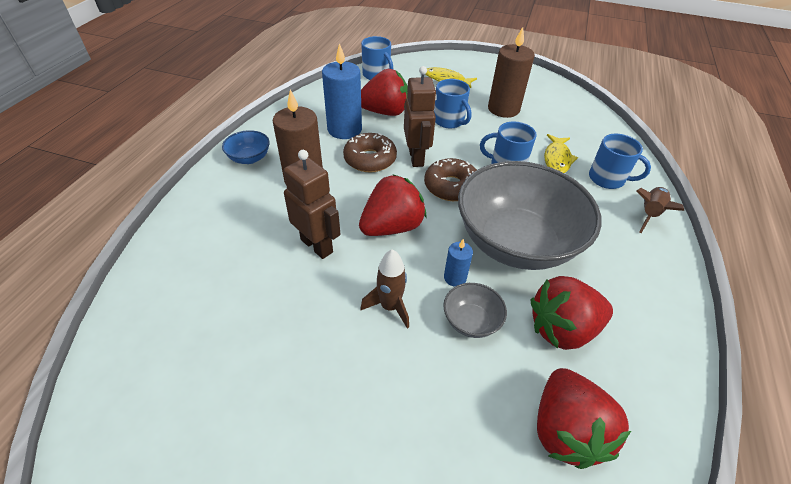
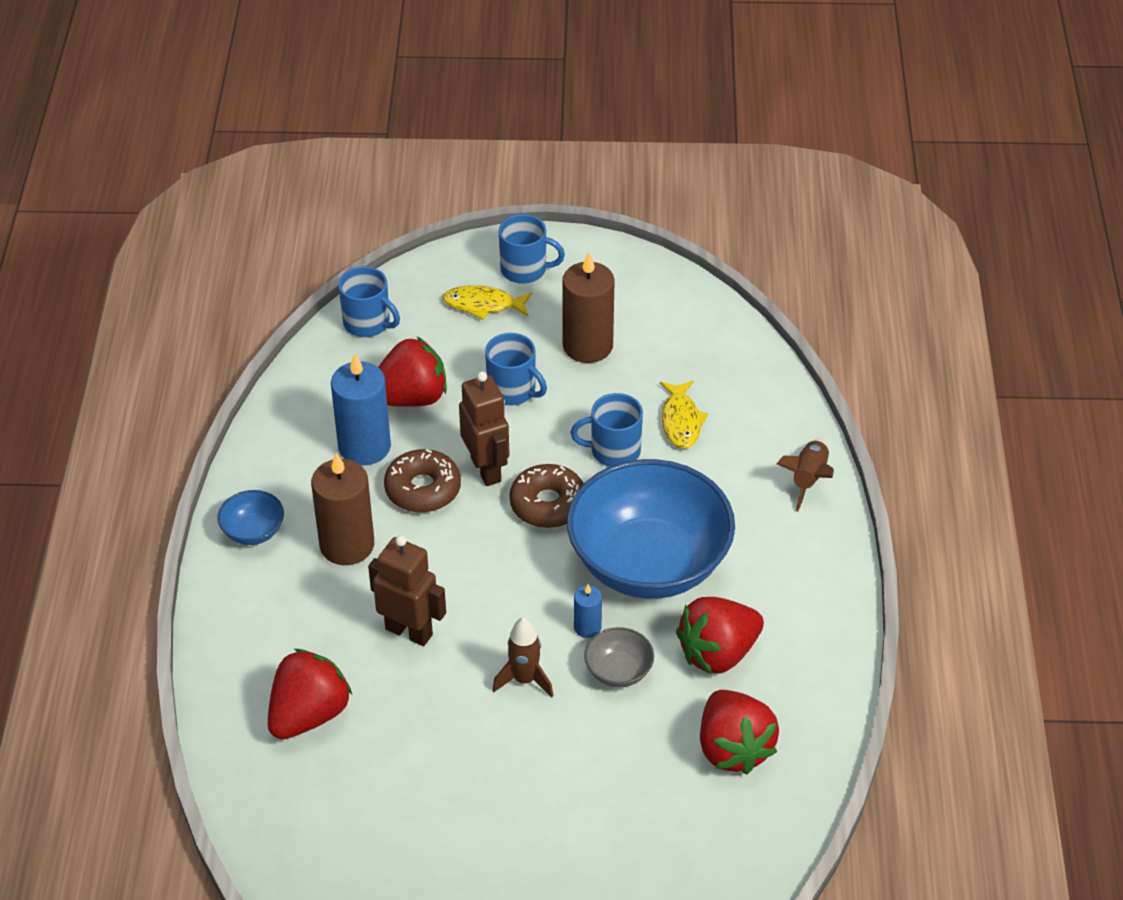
camera: 15 degrees left, 0 degrees up
(392, 227) = (491, 582): red strawberry -> red strawberry (309, 715)
(516, 242) = (649, 563): grey bowl -> blue bowl
(607, 179) = (752, 438): blue mug -> blue mug (525, 270)

